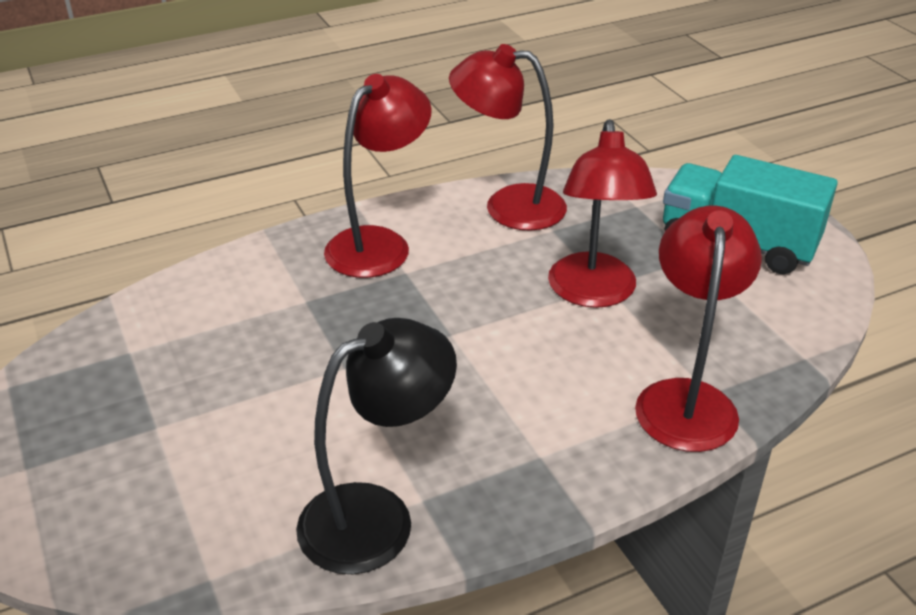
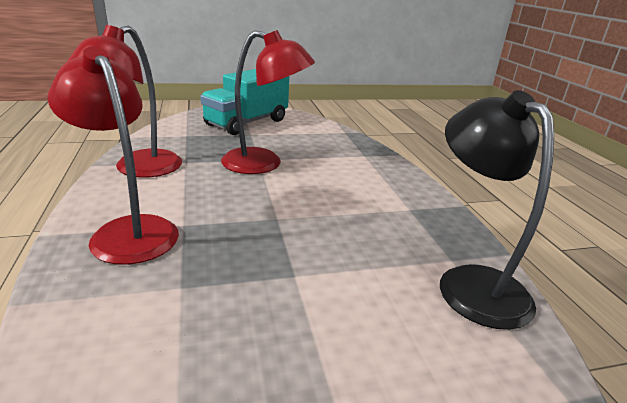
camera: 80 degrees left, 10 degrees down
(686, 399) = (368, 161): red lamp -> none

